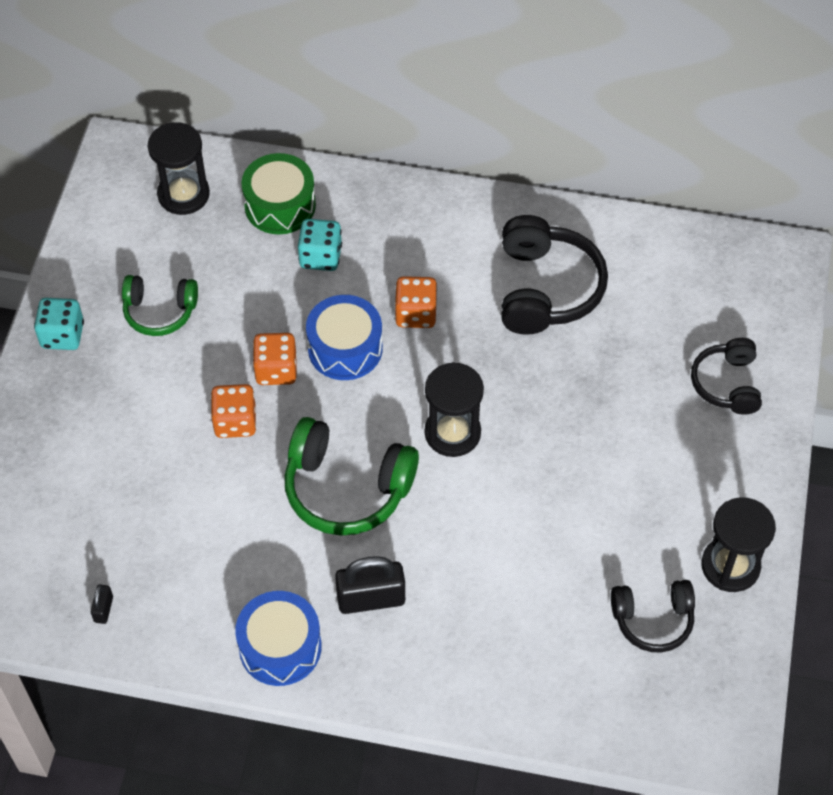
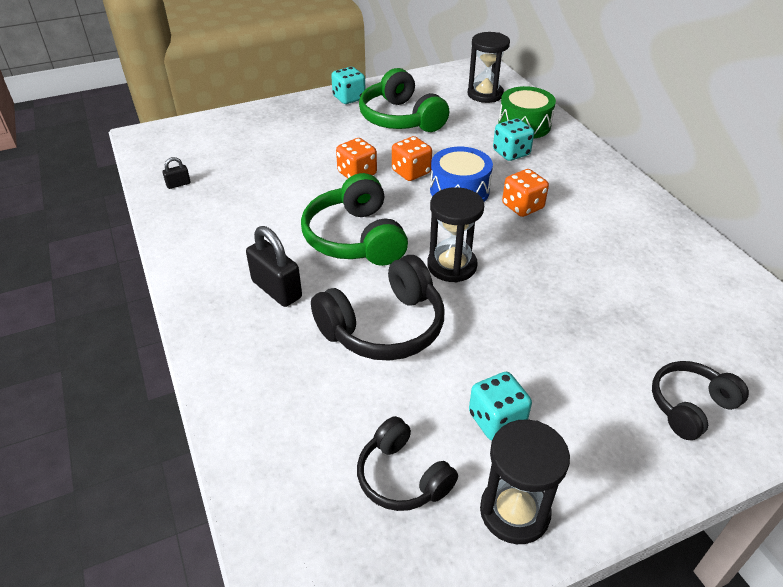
camera: 55 degrees right, 15 degrees down
(160, 311) = (401, 118): green headphones -> green headphones, size x1.62
(280, 647) = (203, 265): blue drum -> none
(545, 289) = (624, 255): black headphones -> black headphones (384, 326)
(647, 521) = (496, 420): none -> turquoise dice

